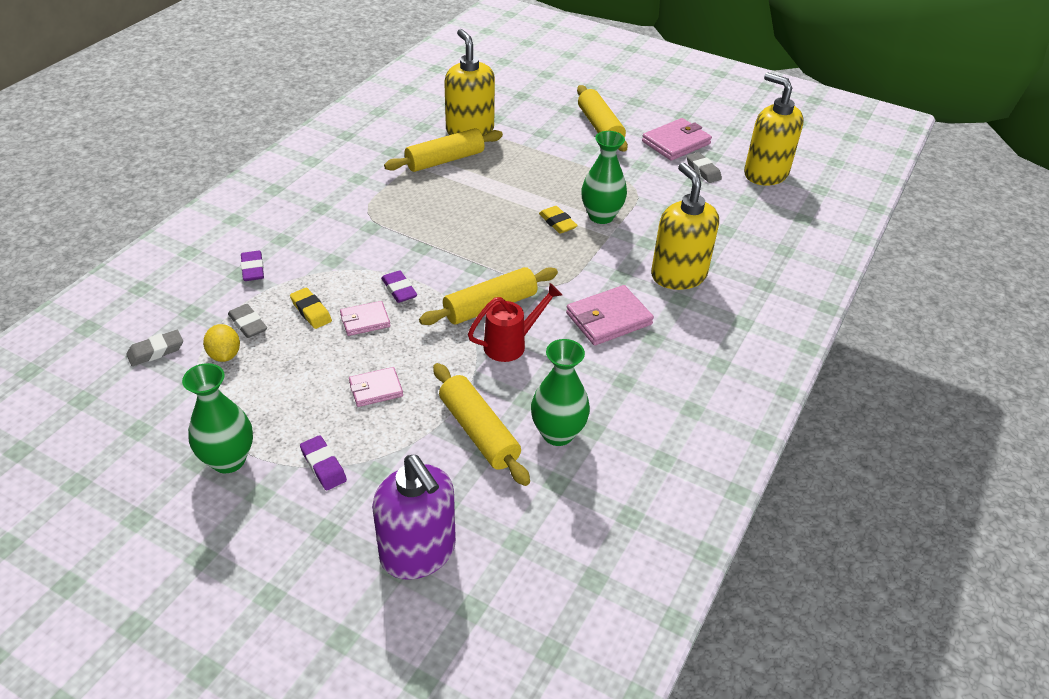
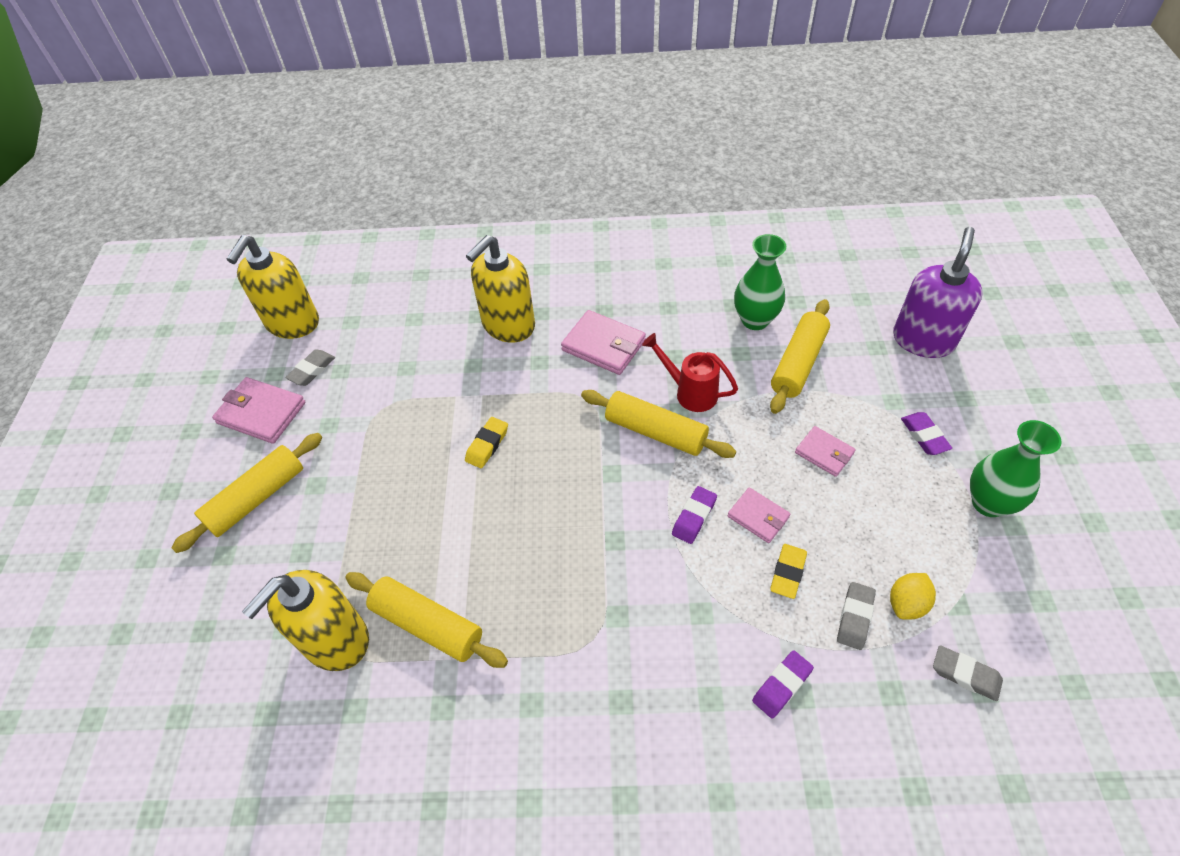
camera: 115 degrees left, 10 degrees up
(323, 466) = (924, 436): purple eraser -> purple eraser turned 45 degrees counterclockwise
(601, 216) = (451, 415): green vase -> none

